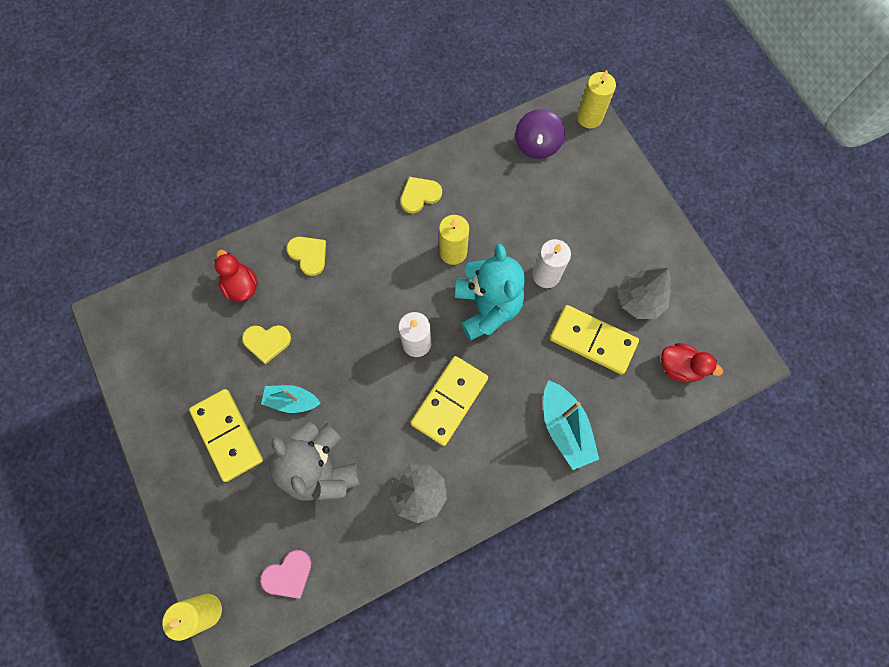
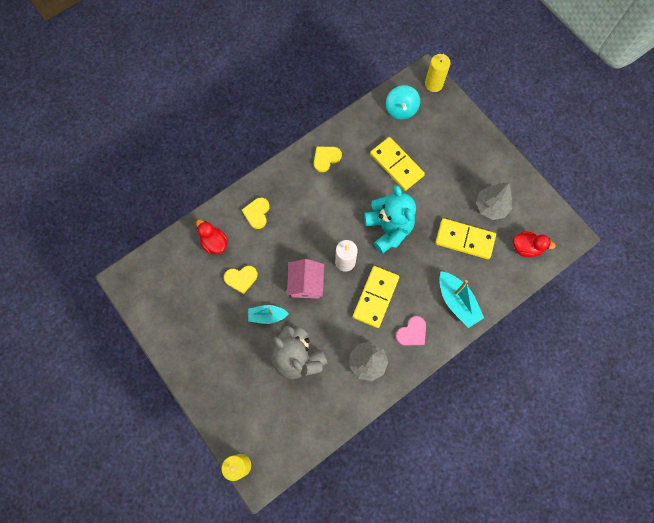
camera: 10 degrees left, 0 degrees up
(227, 435) = (228, 347): yellow domino -> yellow domino (396, 165)
(288, 575) = (290, 432): pink heart -> pink heart (412, 332)
(308, 255) = (257, 213): yellow heart -> yellow heart turned 120 degrees counterclockwise
(355, 364) = (306, 283): none -> pink house
(453, 252) = (357, 194): yellow candle -> none
(537, 145) = (401, 109): purple spinning top -> turquoise spinning top
(546, 275) = (424, 200): white candle -> none

